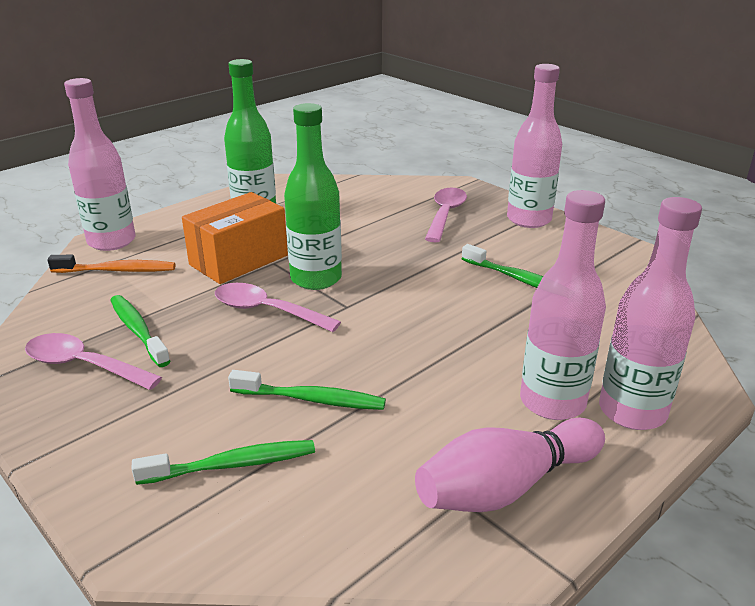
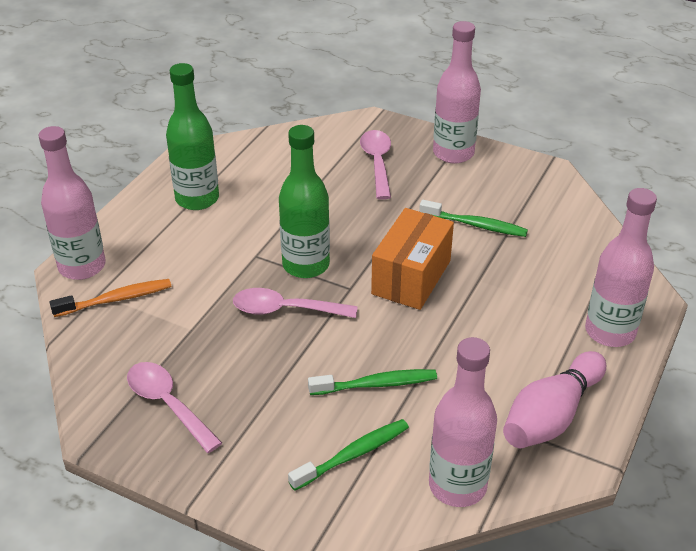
camera: 20 degrees left, 10 degrees up
(83, 365) = (167, 404): pink spoon -> pink spoon turned 45 degrees clockwise
(138, 330) = (187, 358): green toothbrush -> none
(239, 260) = (222, 260): orange box -> orange box (411, 277)
(552, 402) = (552, 338): pink bottle -> pink bottle (457, 486)

